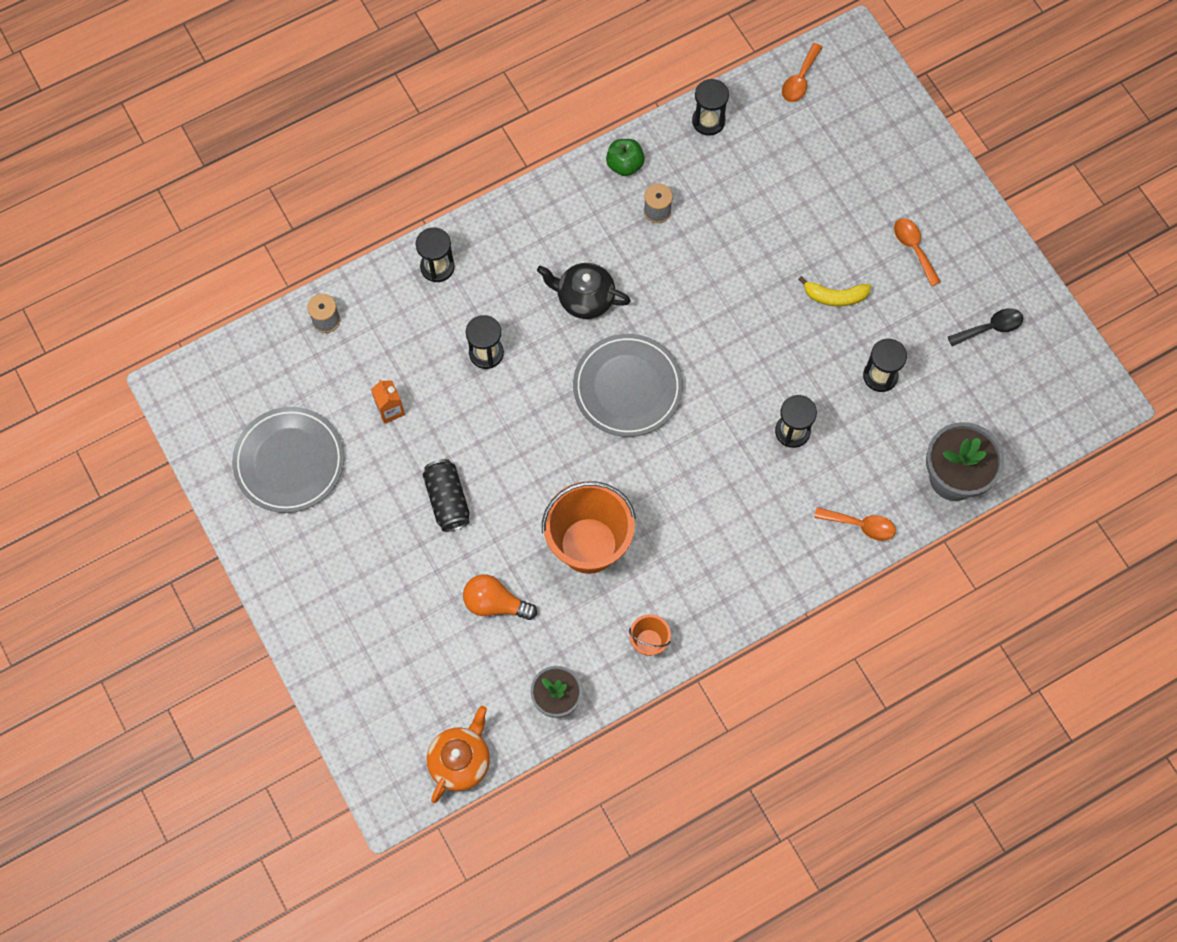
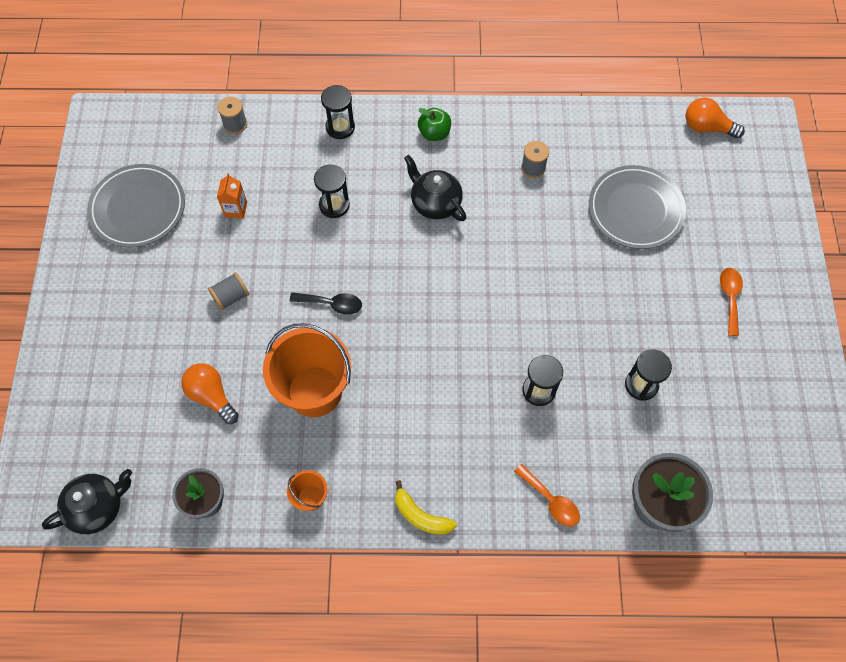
camera: 30 degrees right, 5 degrees down
(447, 500) = (231, 297): black can -> grey spool
(460, 761) = (98, 507): orange teapot -> black teapot
(624, 165) = (528, 123): green apple -> green apple (434, 133)
(627, 387) = (425, 286): grey plate -> grey plate (635, 209)
(708, 121) = (614, 123): black hourglass -> none
(800, 80) = (707, 127): orange spoon -> orange light bulb
(835, 296) = (639, 302): yellow banana -> yellow banana (421, 516)
(990, 328) = (762, 395): black spoon -> black spoon (332, 304)

